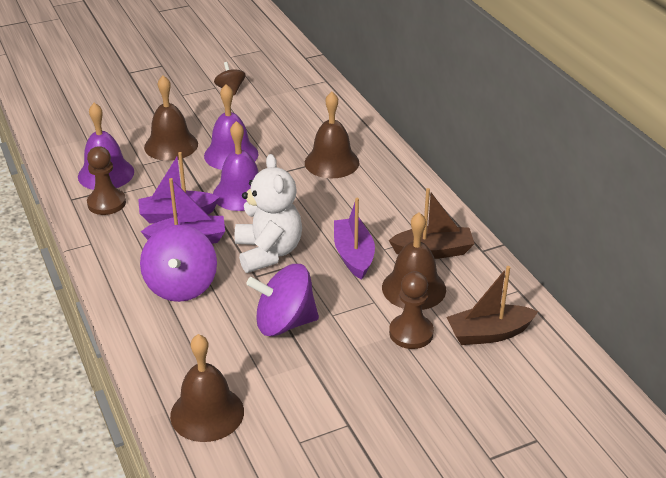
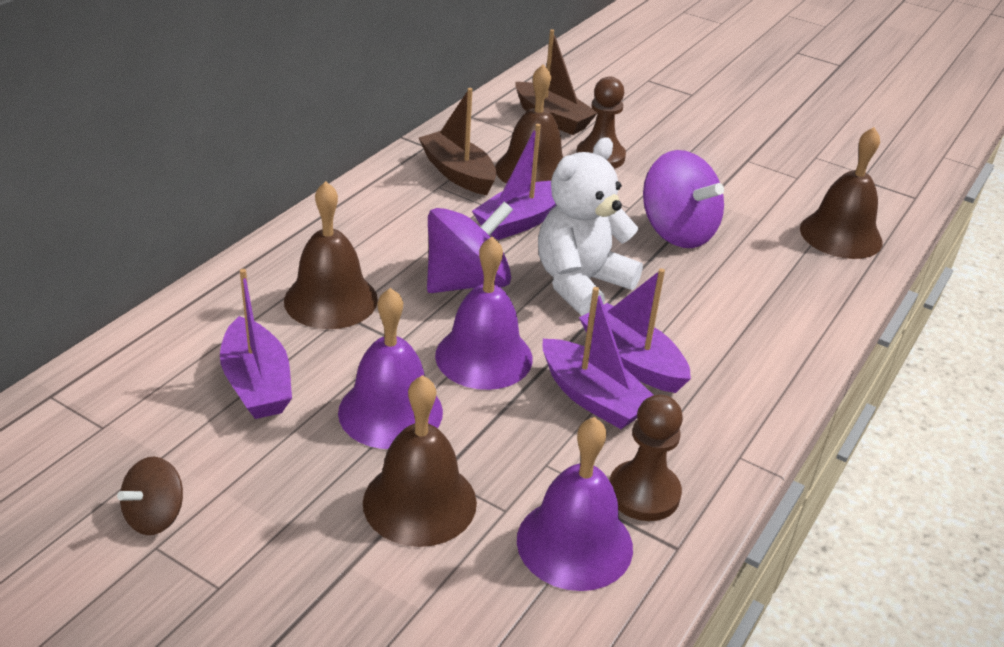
camera: 125 degrees left, 0 degrees up
(181, 286) = (713, 328): purple spinning top -> purple spinning top (467, 282)
(285, 127) = (257, 384): none -> purple boat

